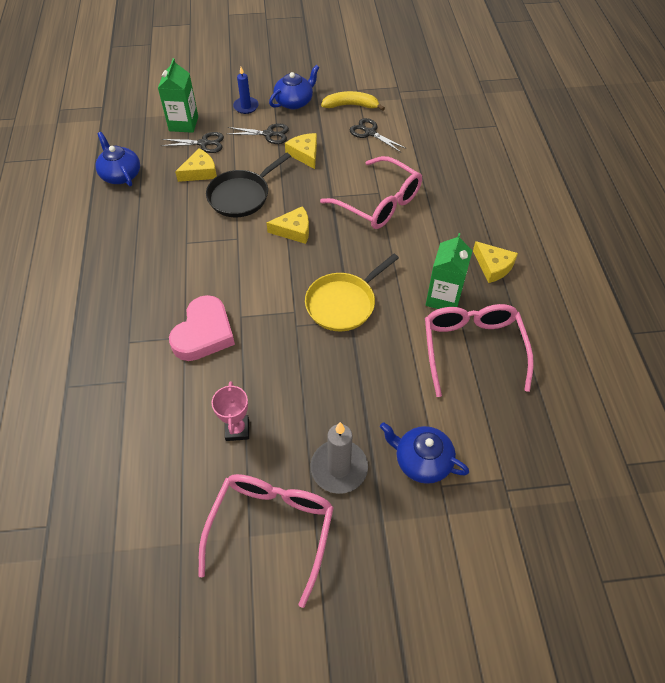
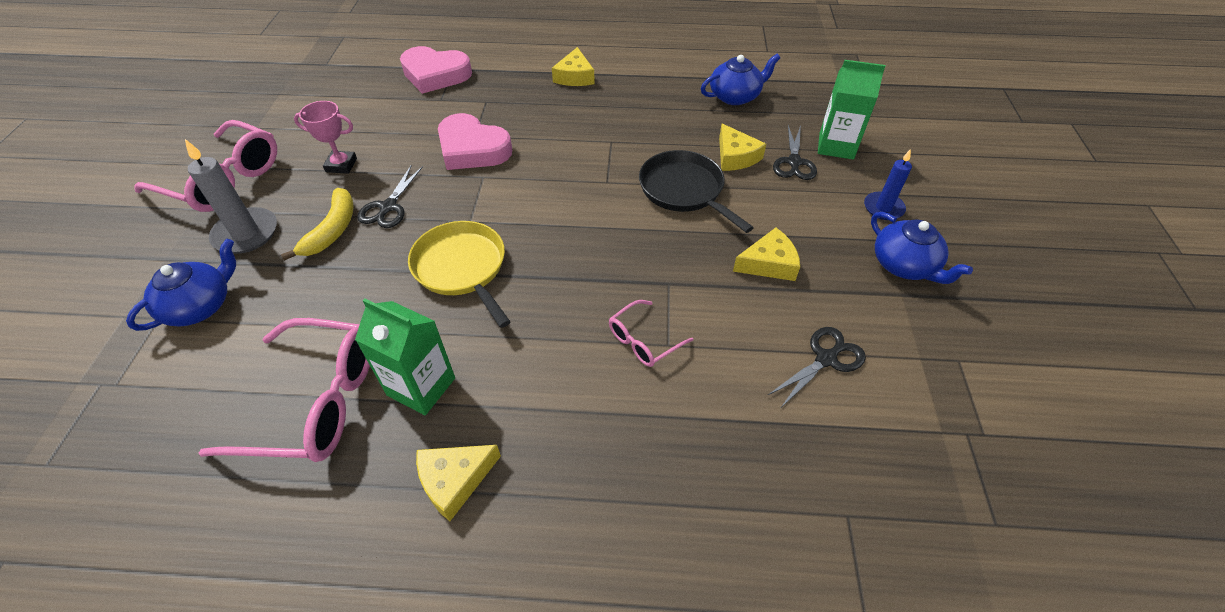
camera: 100 degrees right, 5 degrees down
(78, 399) = (435, 75): none -> pink heart
(269, 134) = (816, 227): black scissors -> black scissors (388, 207)
(294, 230) = (607, 234): yellow cheese -> yellow cheese (575, 76)
(351, 105) = (905, 343): yellow banana -> yellow banana (332, 230)
(379, 203) = (643, 340): pink glasses -> pink glasses, size x0.50

